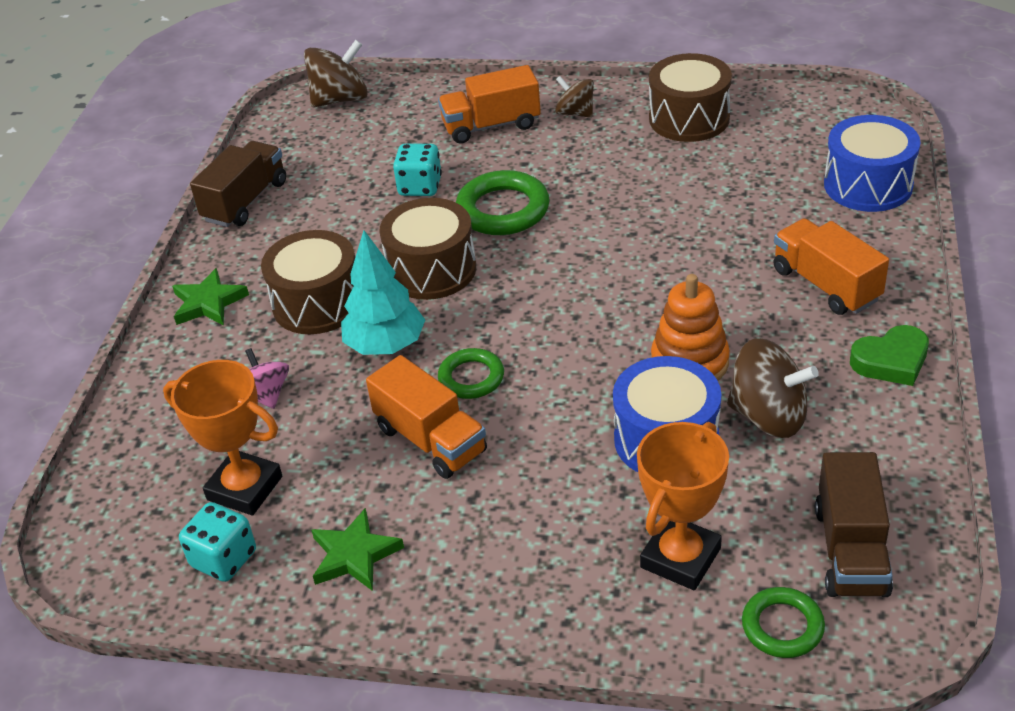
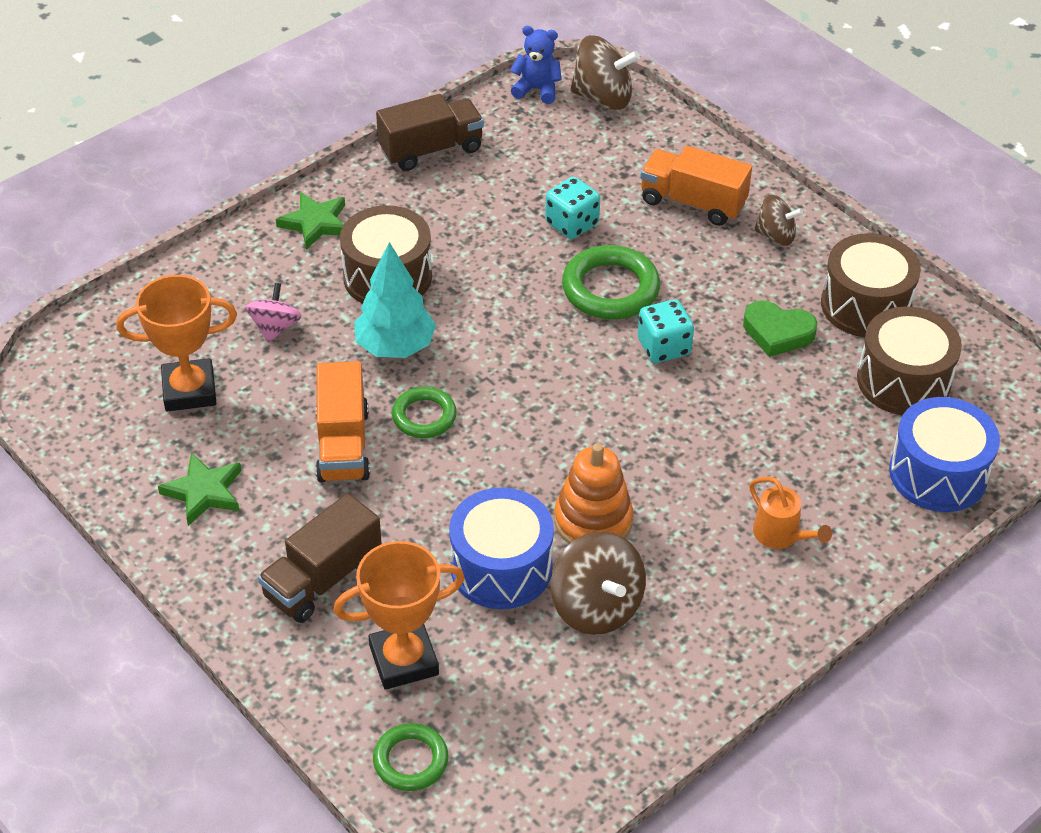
camera: 35 degrees right, 5 degrees up
(224, 559) = (125, 432): turquoise dice -> turquoise dice (664, 347)
(245, 488) = (189, 390): orange trophy -> orange trophy turned 75 degrees counterclockwise
(282, 120) = (537, 89): none -> blue teddy bear
(431, 270) = (497, 305): brown drum -> brown drum (903, 381)
(575, 113) = (775, 236): brown spinning top -> brown spinning top turned 120 degrees clockwise
(826, 285) = (781, 535): orange truck -> orange watering can
(850, 550) = (524, 748): brown truck -> brown truck (323, 579)
(891, 361) = (747, 635): green heart -> green heart (777, 333)

